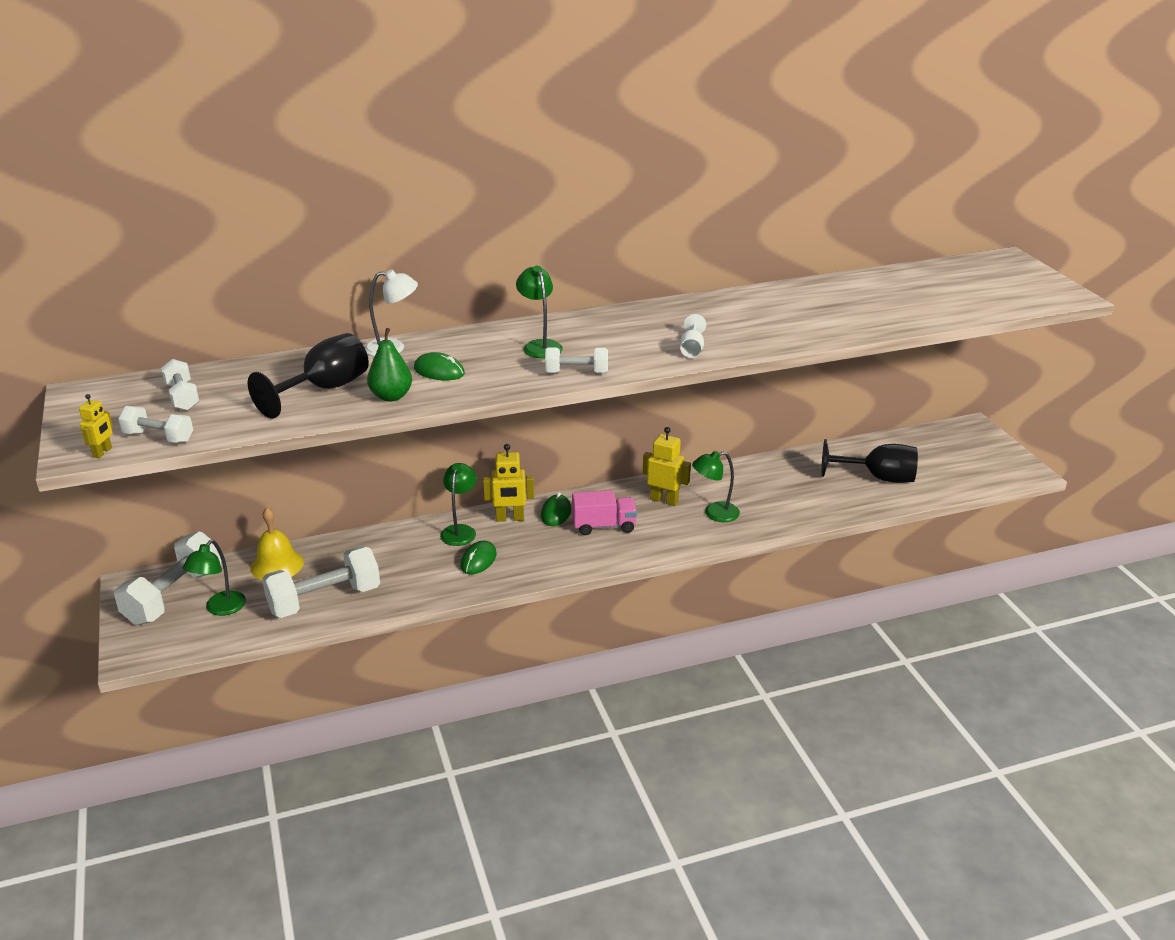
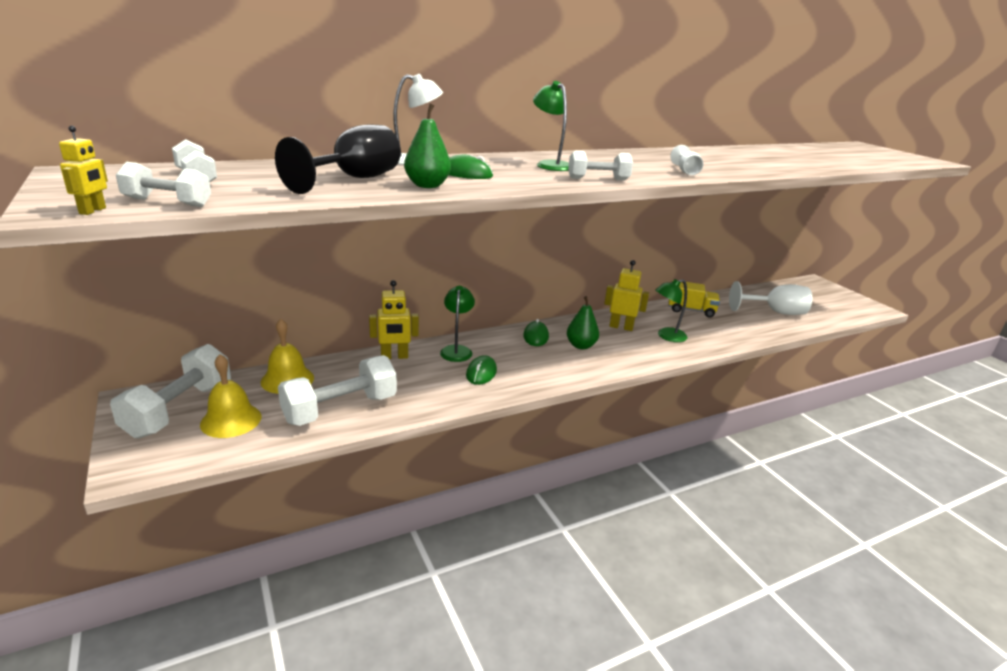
camera: 10 degrees left, 5 degrees down
(220, 609) = (231, 420): green lamp -> yellow bell
(510, 518) = (497, 341): yellow robot -> yellow robot (394, 357)
(604, 526) = (581, 346): pink truck -> green pear
(766, 475) = (691, 310): none -> yellow truck
(878, 478) = (775, 312): black goblet -> white goblet

